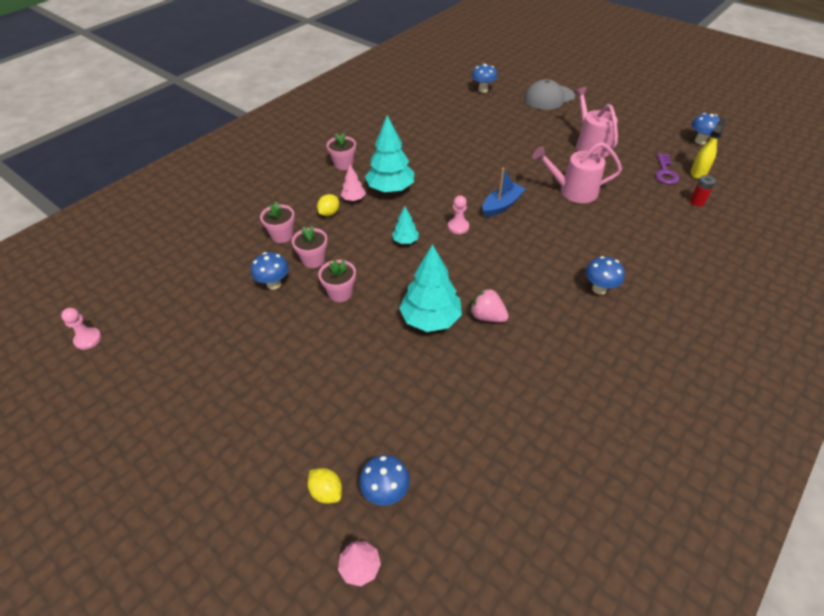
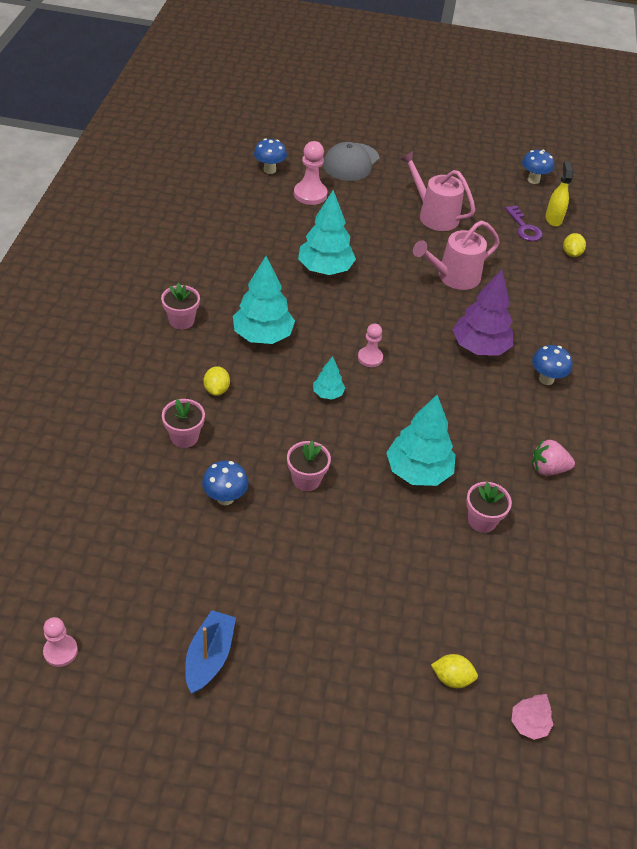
camera: 35 degrees left, 0 degrees up
(313, 260) = (246, 453): pink flower pot -> pink flower pot (482, 520)
(353, 199) = (230, 362): pink tree -> none
(385, 492) = (502, 652): blue mushroom -> none
(472, 159) = (325, 269): none -> turquoise tree
(487, 316) = (468, 447): pink strawberry -> pink strawberry (548, 469)
(500, 110) = (310, 194): none -> pink pawn
(502, 205) = (395, 317): blue boat -> blue boat (209, 657)
(556, 247) = (479, 347): none -> purple tree
(697, 202) = (571, 253): red battery -> yellow lemon

